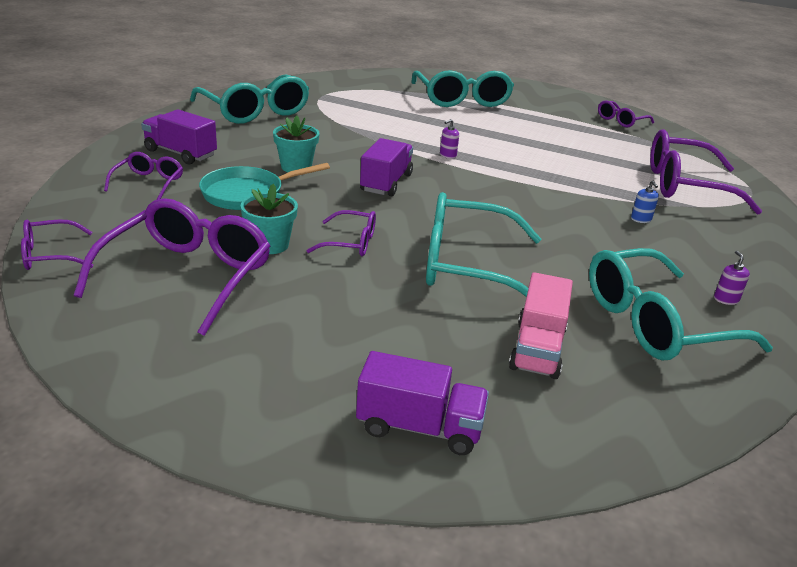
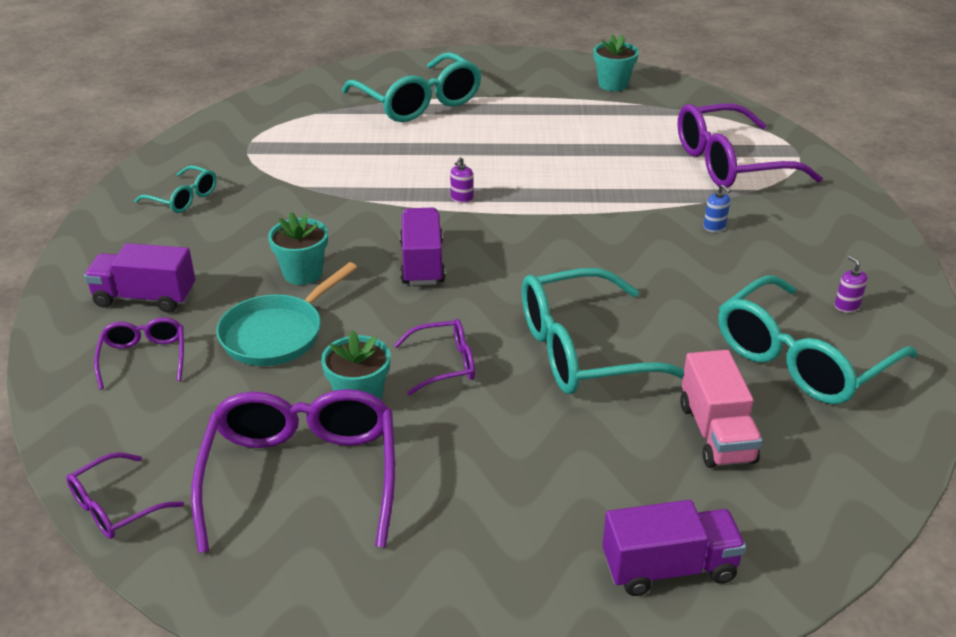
camera: 20 degrees left, 5 degrees up
(254, 111) = (183, 198): turquoise glasses -> turquoise glasses, size x0.51
(621, 120) = (613, 84): purple glasses -> turquoise flower pot

